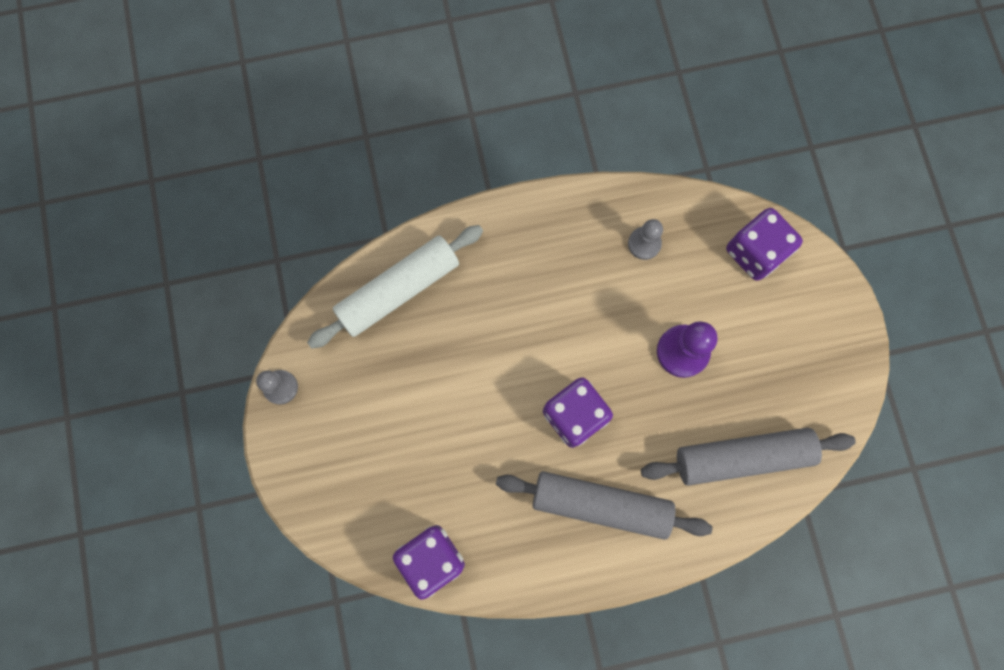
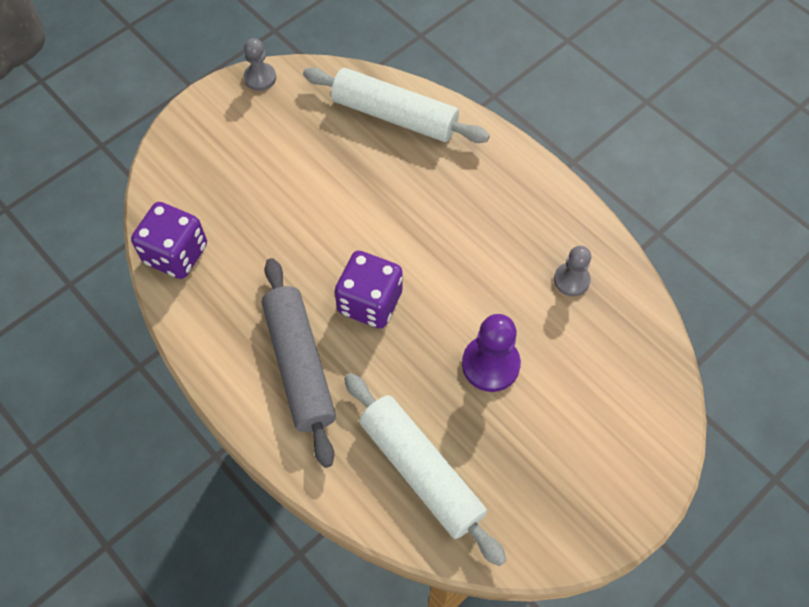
camera: 60 degrees right, 15 degrees down
(742, 457) = (421, 471): grey rolling pin -> white rolling pin
(755, 252) = (635, 382): purple dice -> none

